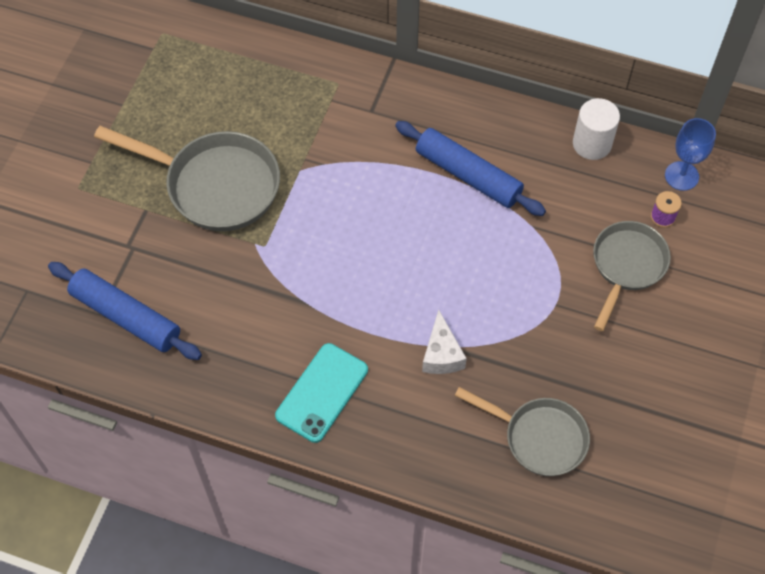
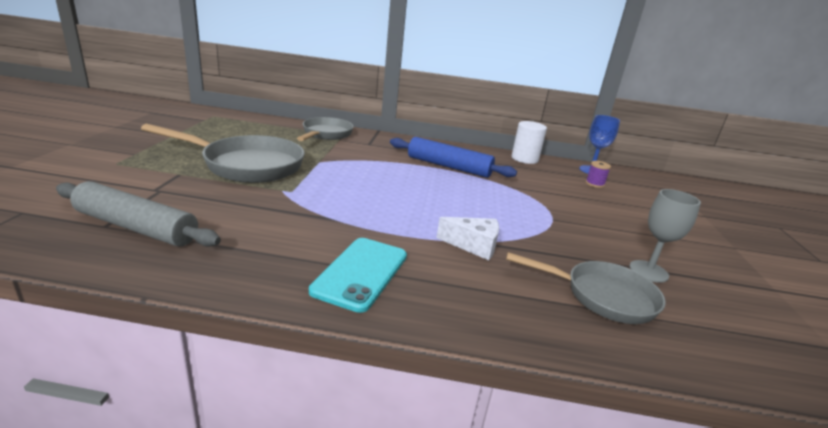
camera: 15 degrees left, 35 degrees down
(126, 317) = (136, 227): blue rolling pin -> grey rolling pin
(441, 354) = (473, 246): white cheese -> white cheese turned 60 degrees counterclockwise
(613, 403) = (648, 271): none -> grey goblet
(626, 266) = (590, 202): grey pan -> grey pan (326, 134)

